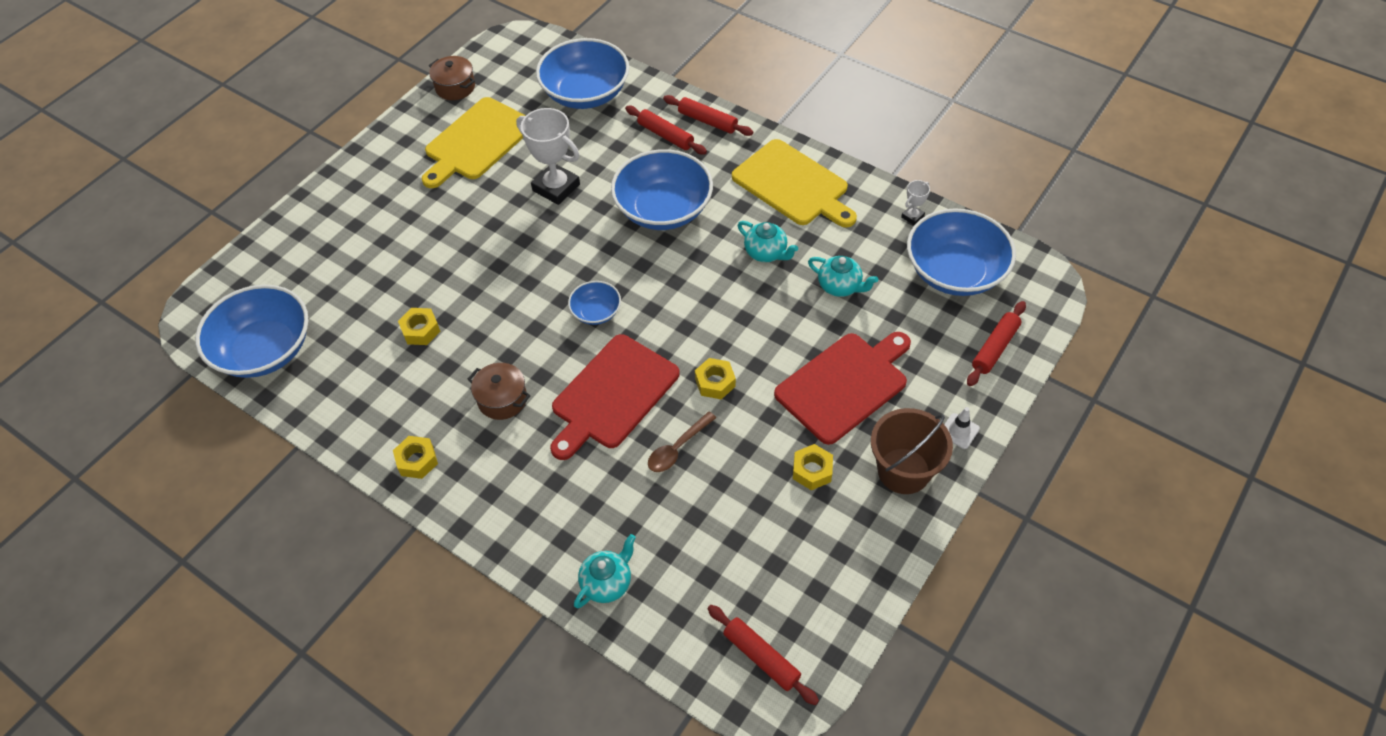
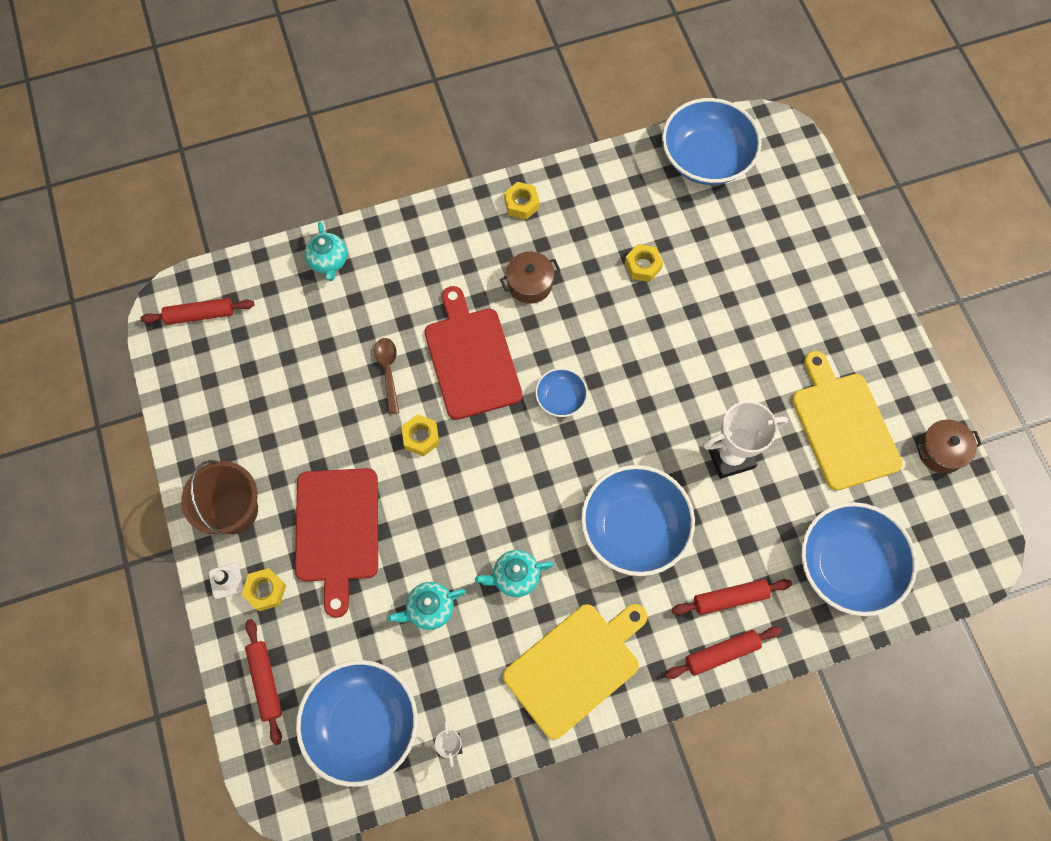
camera: 125 degrees right, 15 degrees up
(793, 185) = (575, 666): yellow cutting board -> yellow cutting board turned 150 degrees clockwise
(812, 471) = (291, 447): yellow nut -> yellow nut (265, 591)

